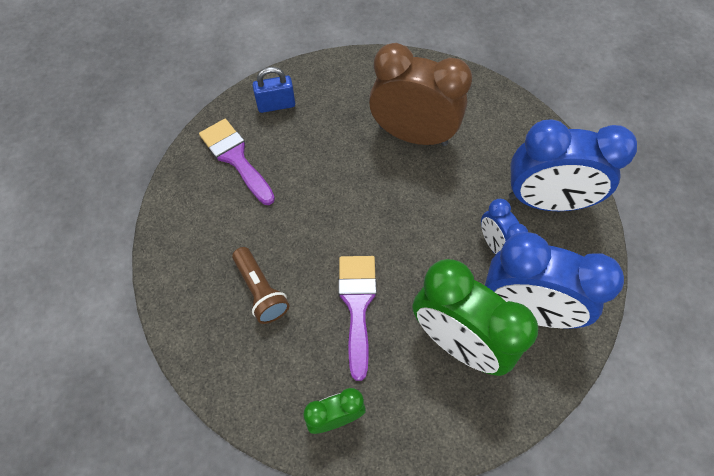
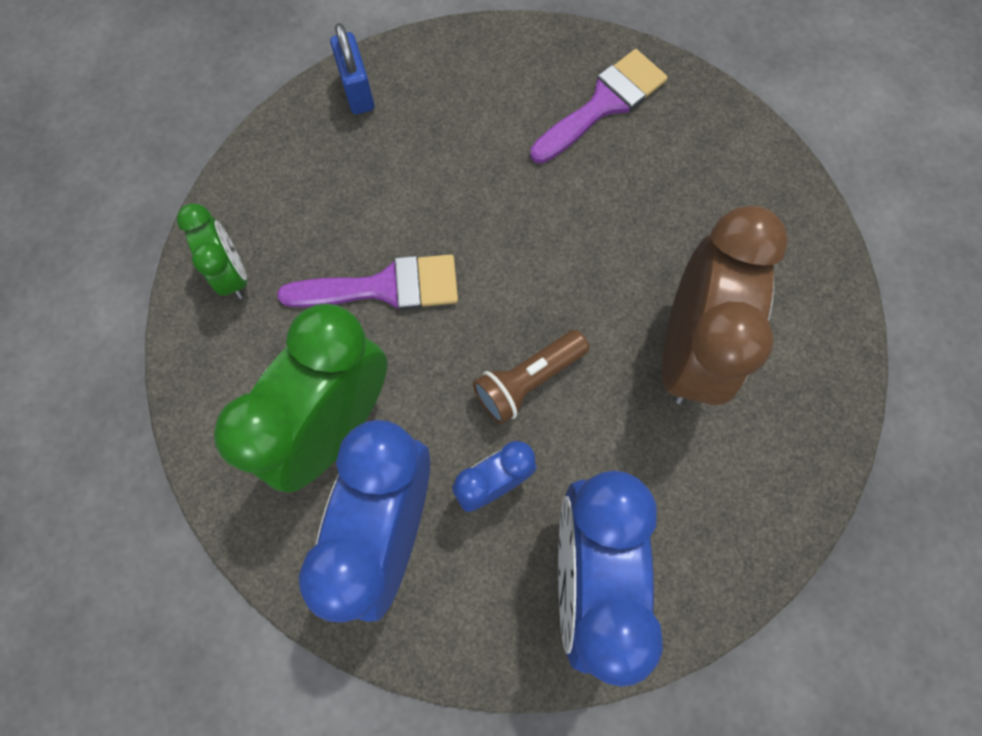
camera: 85 degrees right, 10 degrees up
(261, 291) = (398, 166): brown flashlight -> brown flashlight (528, 381)
(276, 105) = (709, 143): blue padlock -> blue padlock (357, 91)

